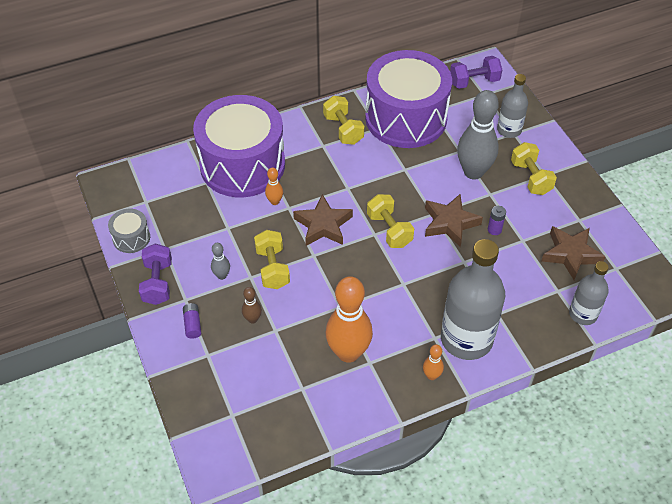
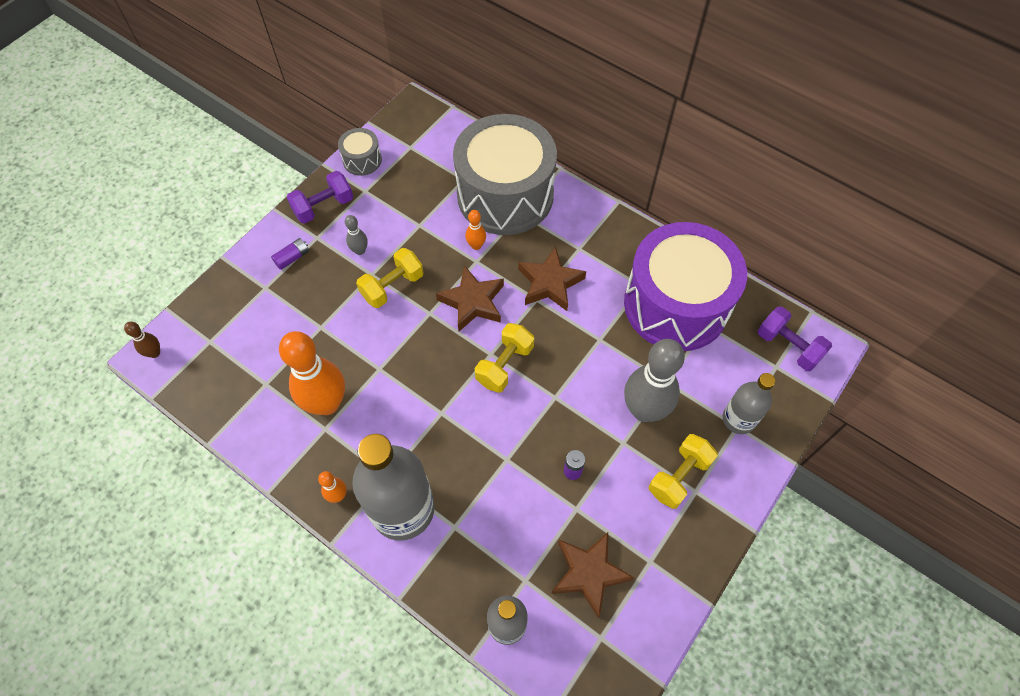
camera: 60 degrees right, 10 degrees up
(242, 164) = (505, 195): purple drum -> grey drum
(252, 319) = (323, 302): brown bowling pin -> brown bowling pin (154, 353)
(343, 129) = (614, 255): yellow dumbbell -> none
(450, 223) = (552, 420): brown star -> brown star (550, 283)

